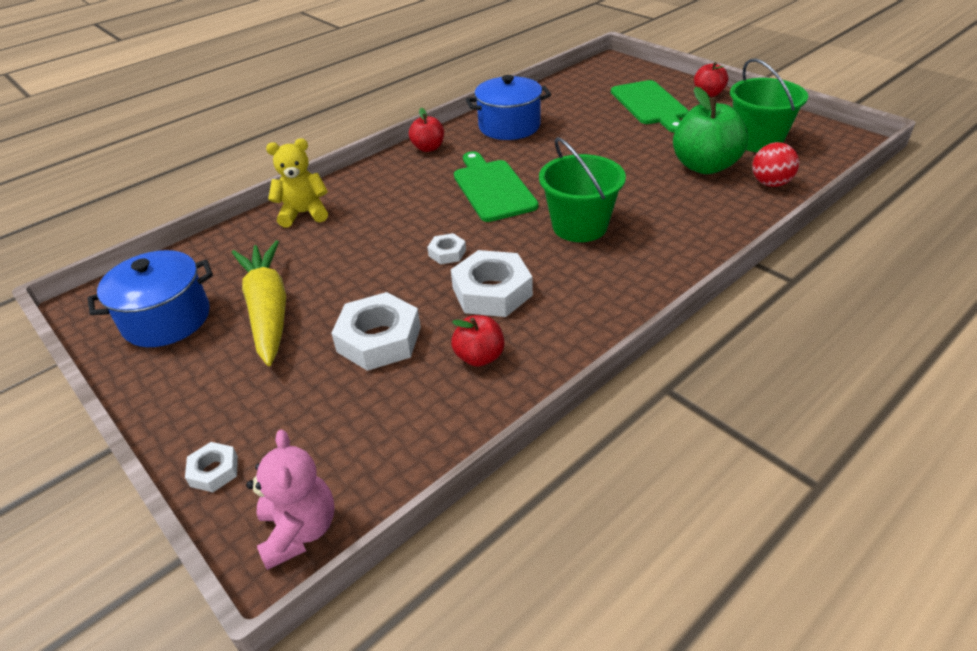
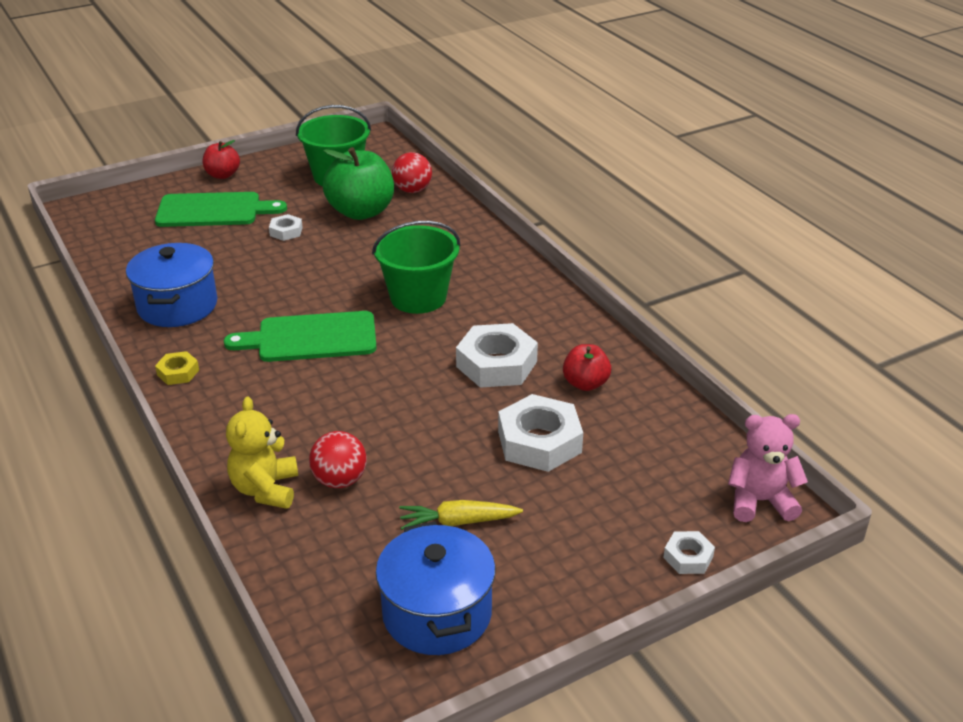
camera: 80 degrees left, 5 degrees down
(268, 310) = (458, 522): yellow carrot -> yellow carrot, size x0.55
(316, 242) = (340, 480): none -> red ball
(428, 148) = (178, 372): red apple -> yellow nut
(447, 253) = (418, 383): white nut -> white nut (286, 231)

